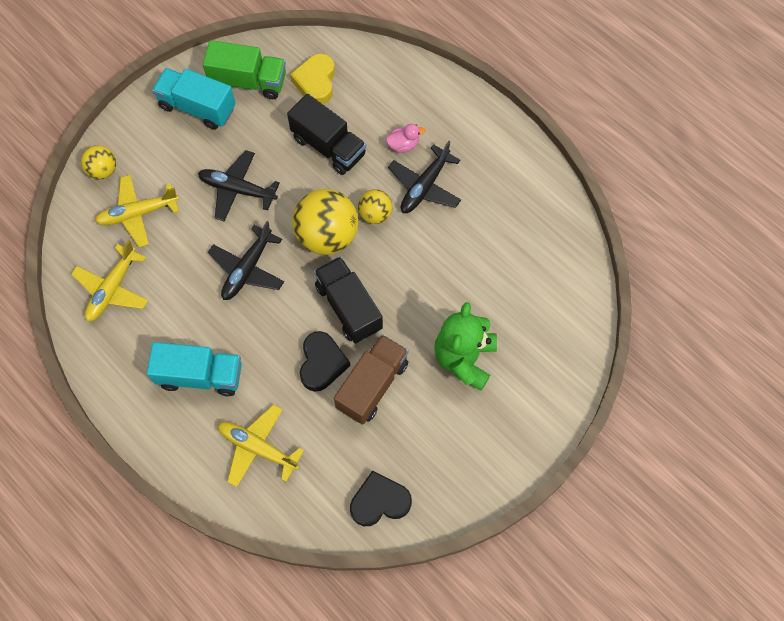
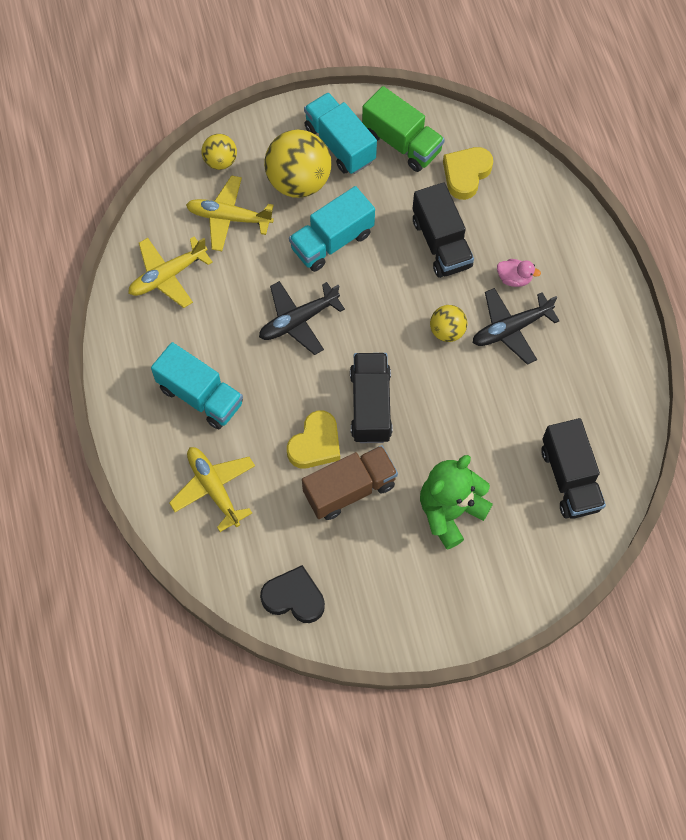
camera: 30 degrees right, 0 degrees up
(237, 189) = (332, 241): black plane -> turquoise truck
(322, 363) = (315, 444): black heart -> yellow heart
(327, 236) = (390, 328): yellow ball -> yellow ball (299, 181)
(541, 280) = (570, 478): none -> black truck

